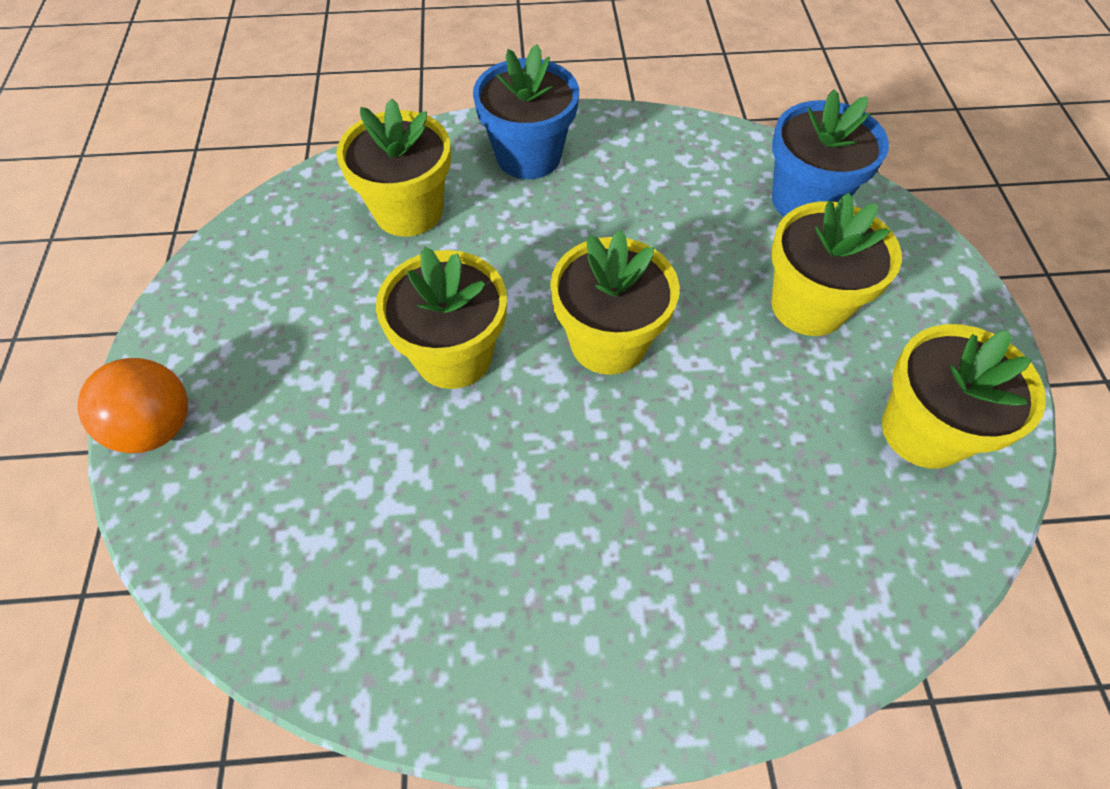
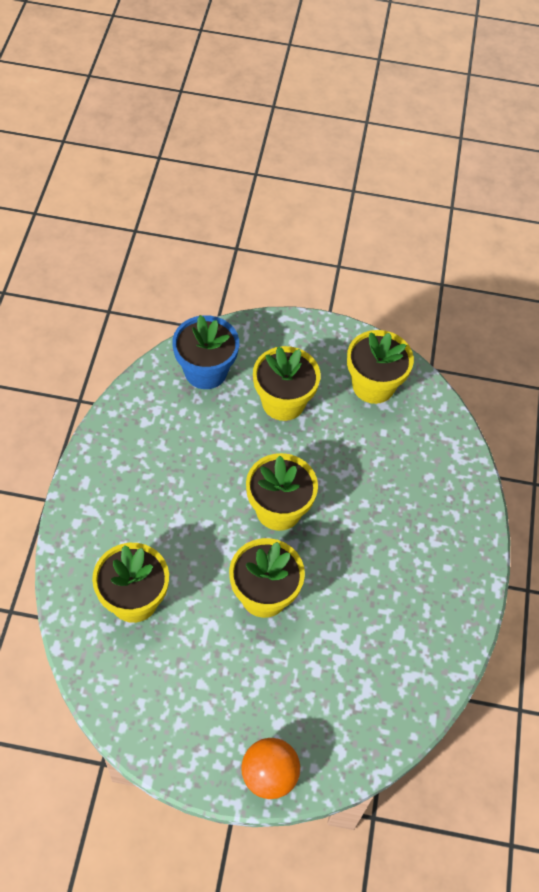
camera: 80 degrees left, 0 degrees up
(528, 156) = (108, 513): blue flower pot -> none

